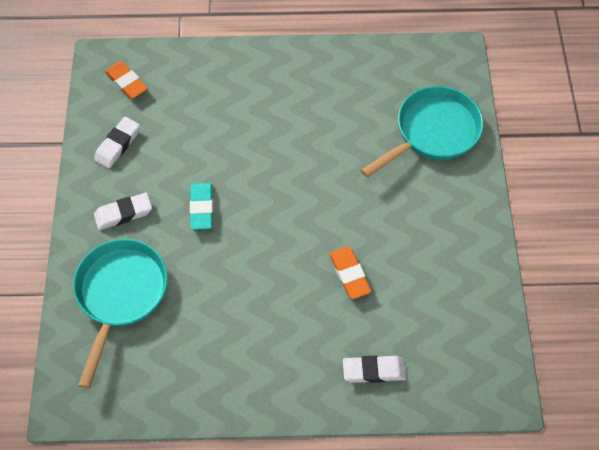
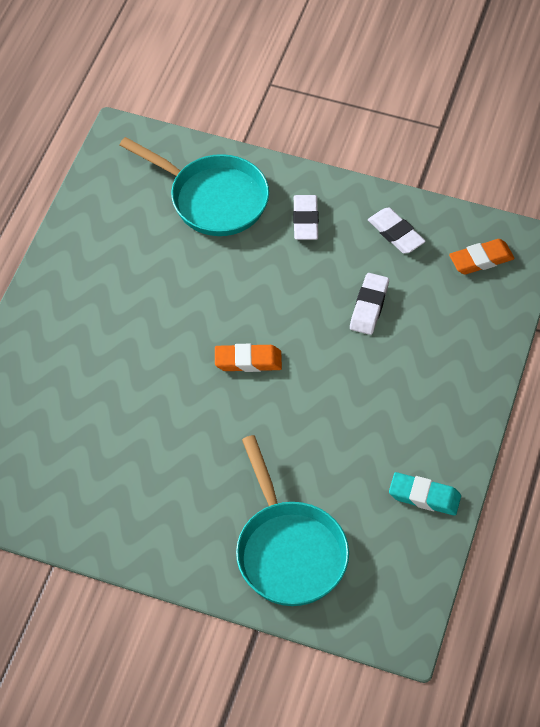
camera: 110 degrees right, 5 degrees down
(202, 208) = (282, 288): turquoise eraser -> turquoise eraser (424, 496)
(349, 274) = (143, 398): orange eraser -> orange eraser (248, 361)
(373, 371) = (29, 383): white eraser -> white eraser (369, 306)

